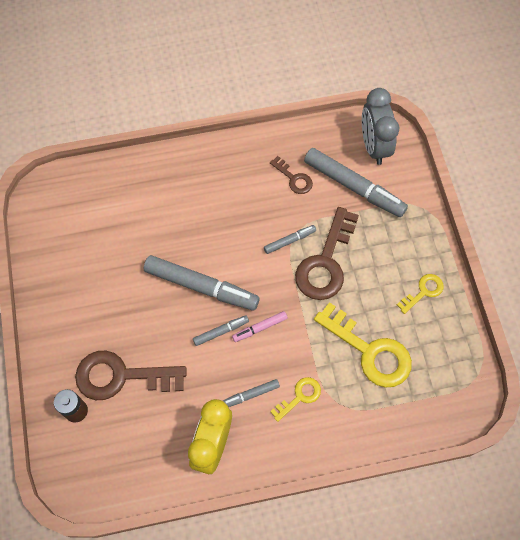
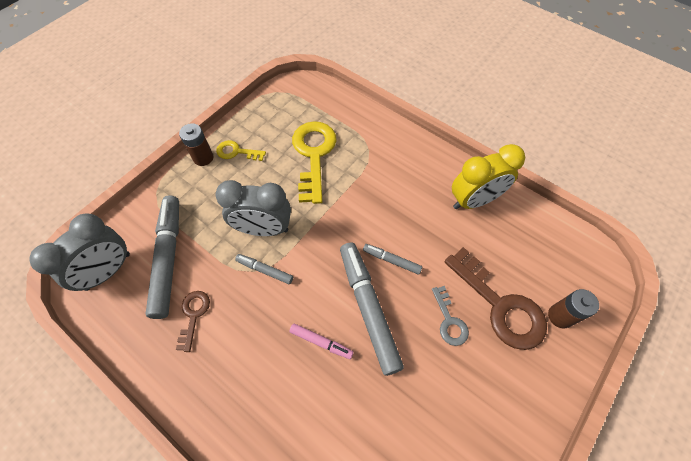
camera: 130 degrees left, 5 degrees down
(144, 331) = (449, 321): none -> grey key
(250, 395) = (417, 203): grey marker -> none
(259, 328) = (362, 235): pink marker -> pink marker (321, 342)
(299, 396) = (387, 173): yellow key -> none
(326, 262) = (263, 229): brown key -> grey clock
(437, 262) = (203, 158): none -> brown battery

